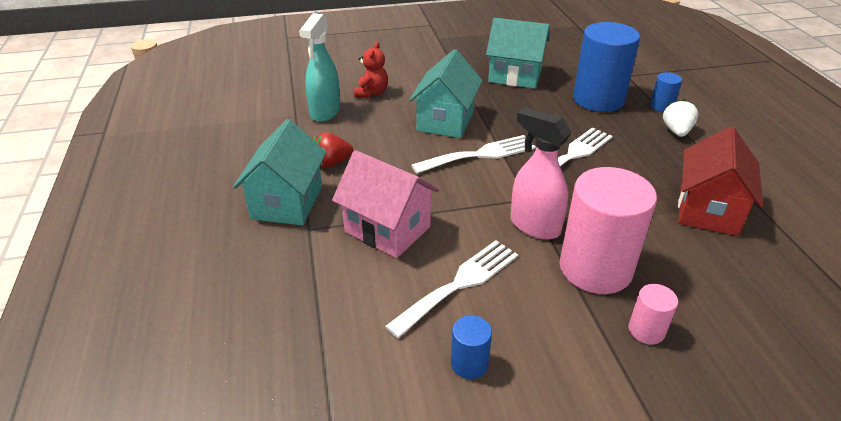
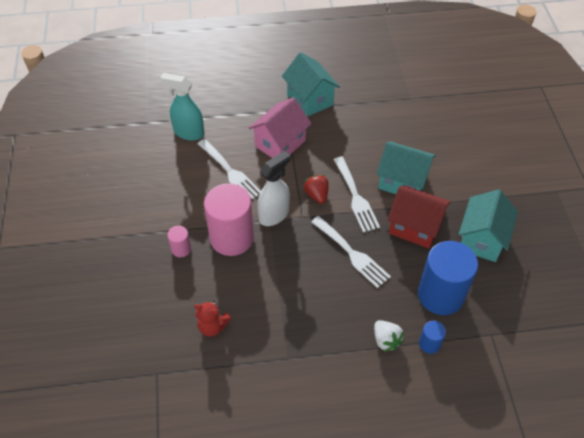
camera: 95 degrees right, 15 degrees up
(287, 202) = (310, 99): turquoise house -> turquoise house turned 45 degrees clockwise
(325, 112) = (414, 113): turquoise spray bottle -> turquoise spray bottle (188, 133)
(332, 163) = (349, 118): red strawberry -> red strawberry (317, 195)
(371, 93) = (445, 140): red teddy bear -> red teddy bear (213, 326)
(469, 363) = (177, 170): blue cylinder -> none
(534, 226) = (274, 215): pink spray bottle -> white spray bottle
(676, 131) = (386, 340): white strawberry -> white strawberry turned 45 degrees clockwise
(708, 210) = (278, 322): red house -> red house (414, 227)

